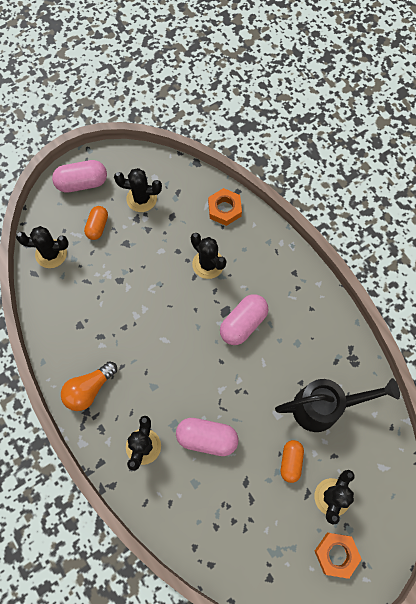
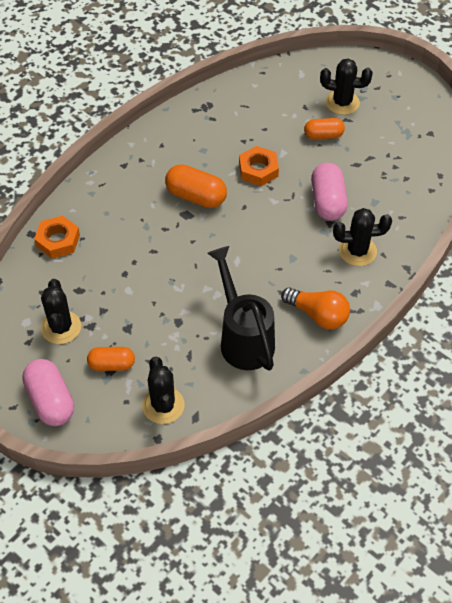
camera: 105 degrees left, 15 degrees down
(208, 264) = (134, 241): black cactus -> none
(243, 323) = (196, 196): pink capsule -> orange capsule
(324, 407) = (261, 120): black watering can -> black watering can (243, 337)
(336, 554) = (389, 93): orange nut -> orange nut (258, 170)

